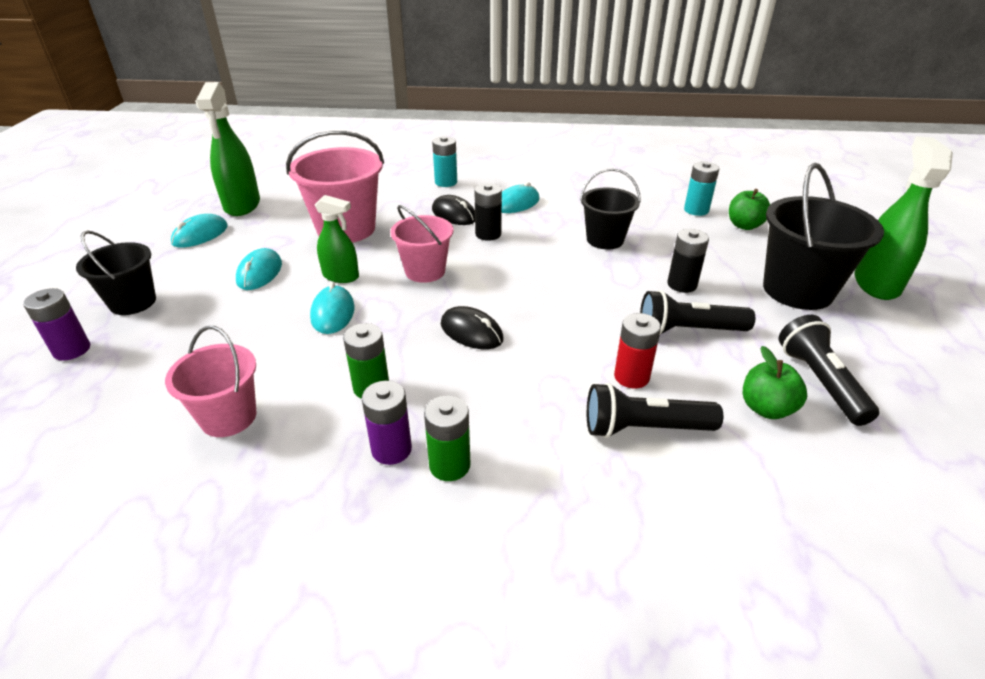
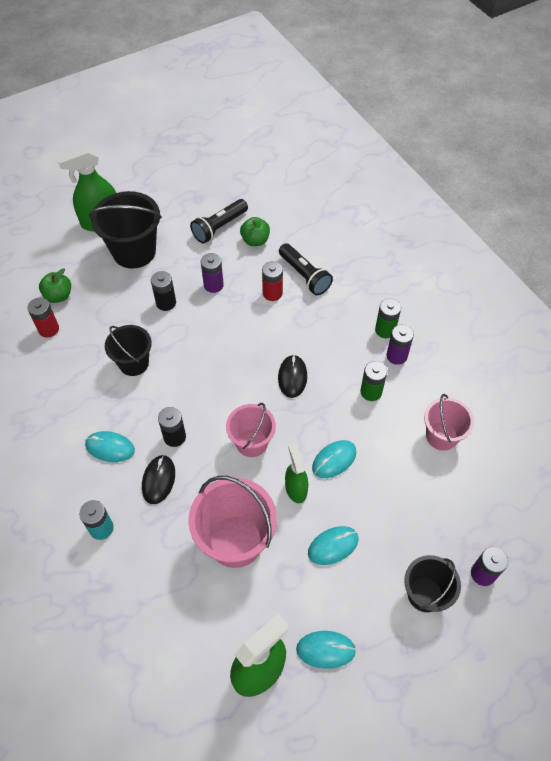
camera: 125 degrees left, 20 degrees up
(688, 330) = (213, 285): black flashlight -> purple battery
(696, 210) = (48, 329): turquoise battery -> red battery

